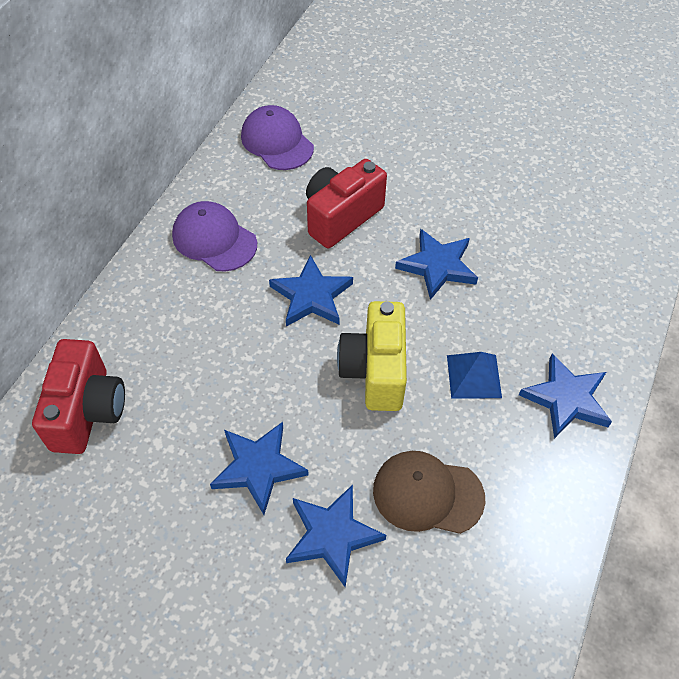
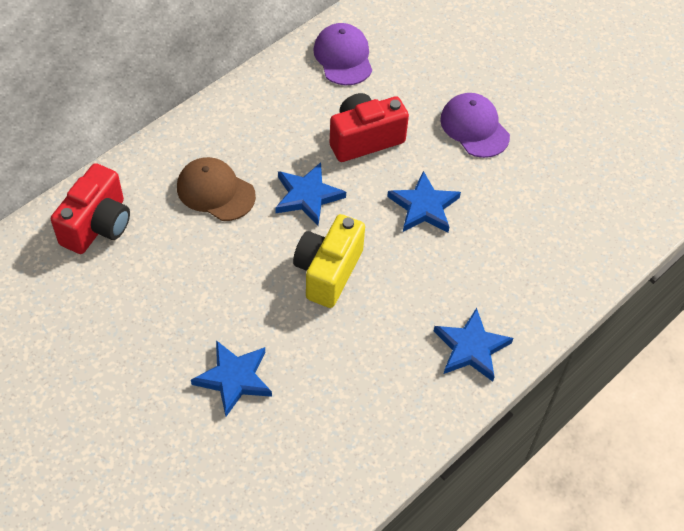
camera: 20 degrees right, 0 degrees up
(214, 239) = (252, 124): purple cap -> purple cap (474, 127)
(258, 467) = (203, 311): blue star -> none
(427, 494) = (320, 377): brown cap -> brown cap (215, 191)
(474, 376) = (405, 304): blue pyramid -> none

